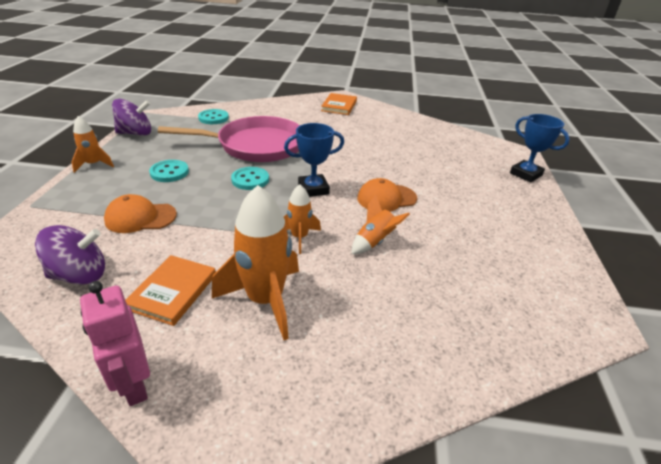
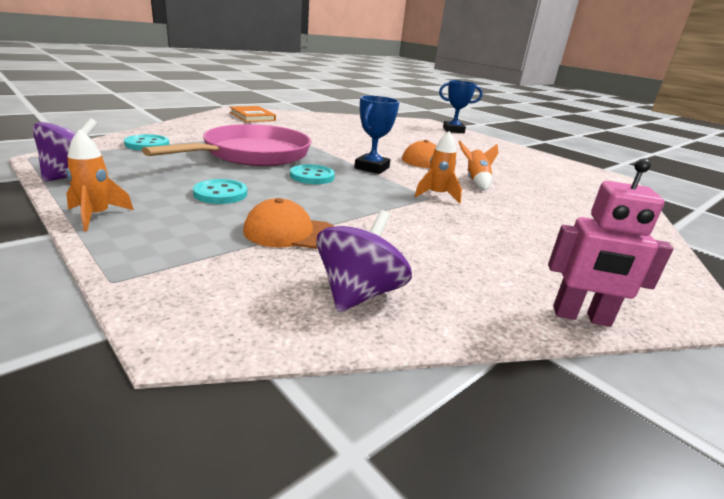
camera: 50 degrees left, 10 degrees down
(140, 217) = (290, 232): orange cap -> orange cap turned 60 degrees clockwise
(173, 291) = (454, 259): orange book -> none
(265, 300) = (509, 233): orange rocket -> none

